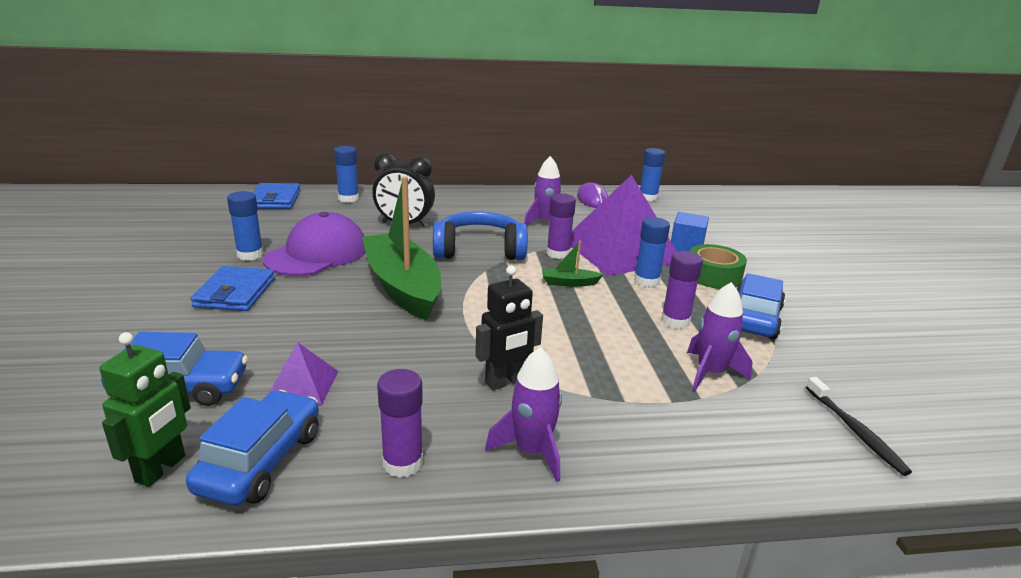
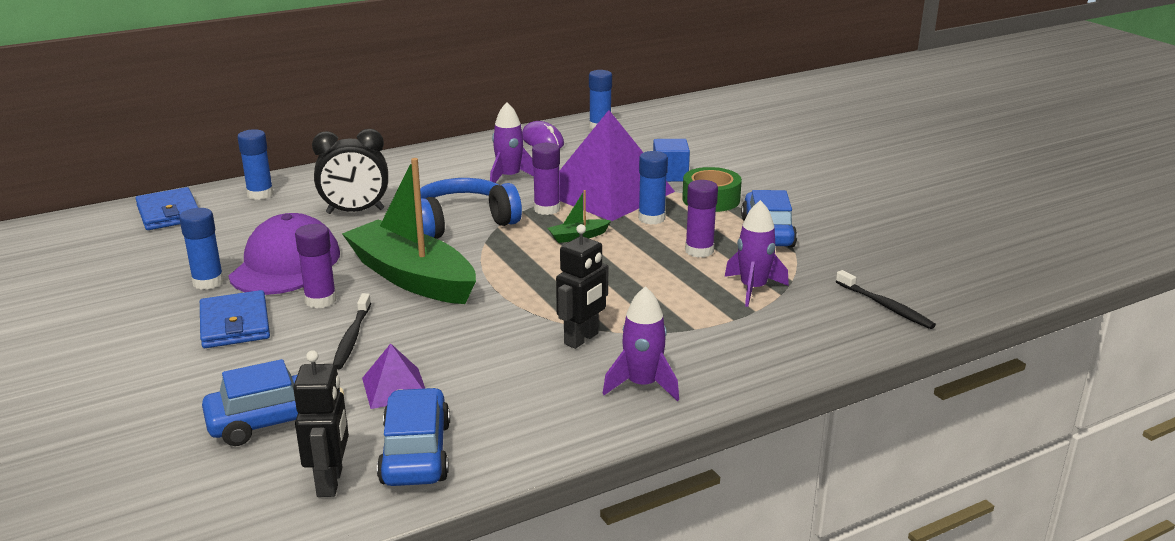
camera: 20 degrees left, 0 degrees up
(161, 469) = (330, 482): green robot -> black robot
(310, 327) = (352, 338): none -> black toothbrush
(402, 463) = (541, 421): purple glue stick -> purple glue stick (320, 300)

